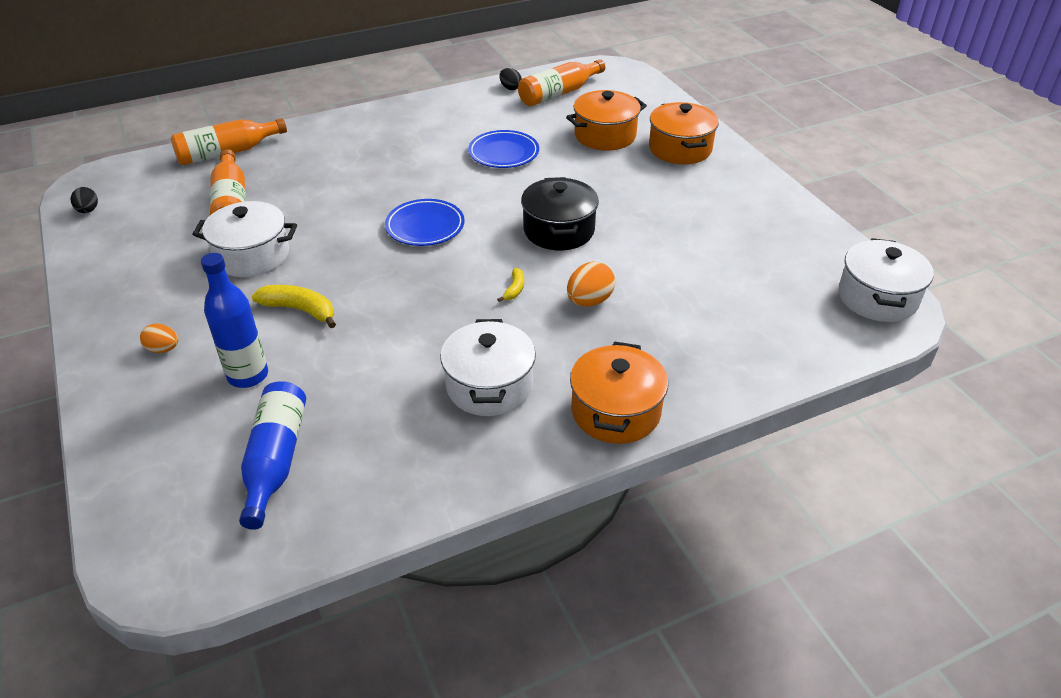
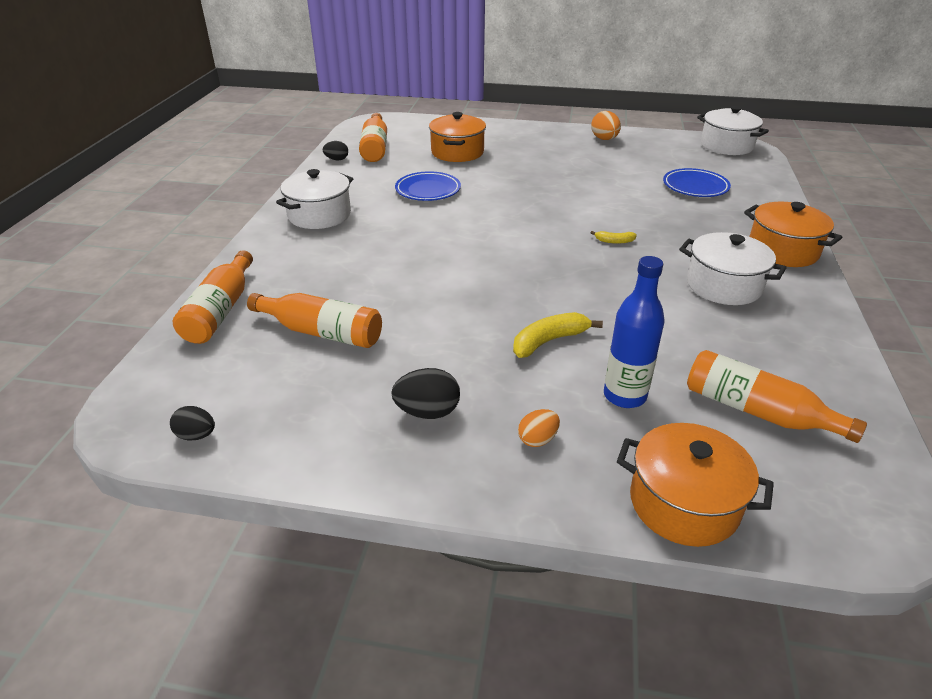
camera: 55 degrees left, 5 degrees down
(165, 287) = (427, 412): none -> black egg
(252, 256) = (432, 344): white pot -> white pot (319, 215)
(275, 460) = (757, 411): blue bottle -> orange bottle
(425, 227) = (490, 250): blue plate -> blue plate (695, 187)
(514, 289) = (614, 241): yellow banana -> yellow banana turned 135 degrees clockwise
(559, 230) = (558, 204): black pot -> none
(589, 301) = (654, 221): orange egg -> orange egg (604, 139)
(680, 149) = (508, 138): orange pot -> orange pot (684, 503)

